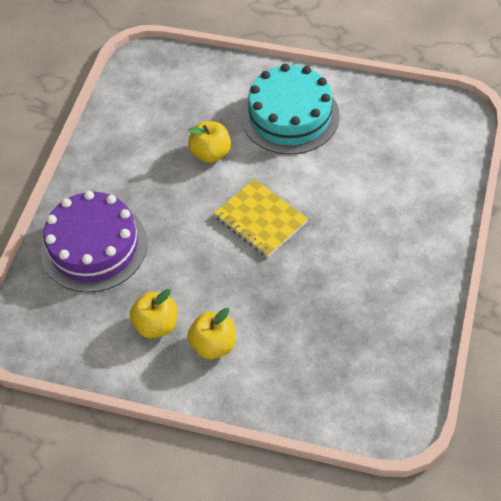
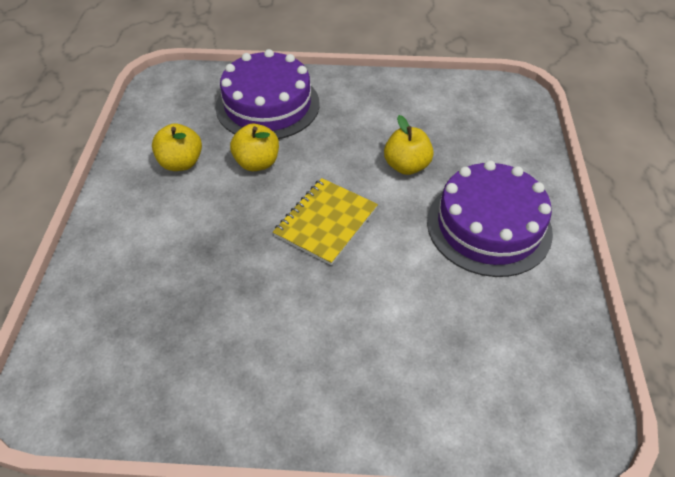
camera: 75 degrees right, 5 degrees down
(213, 345) = (158, 209): yellow apple -> yellow apple (257, 163)
(290, 116) = (489, 226): turquoise cake -> purple cake

